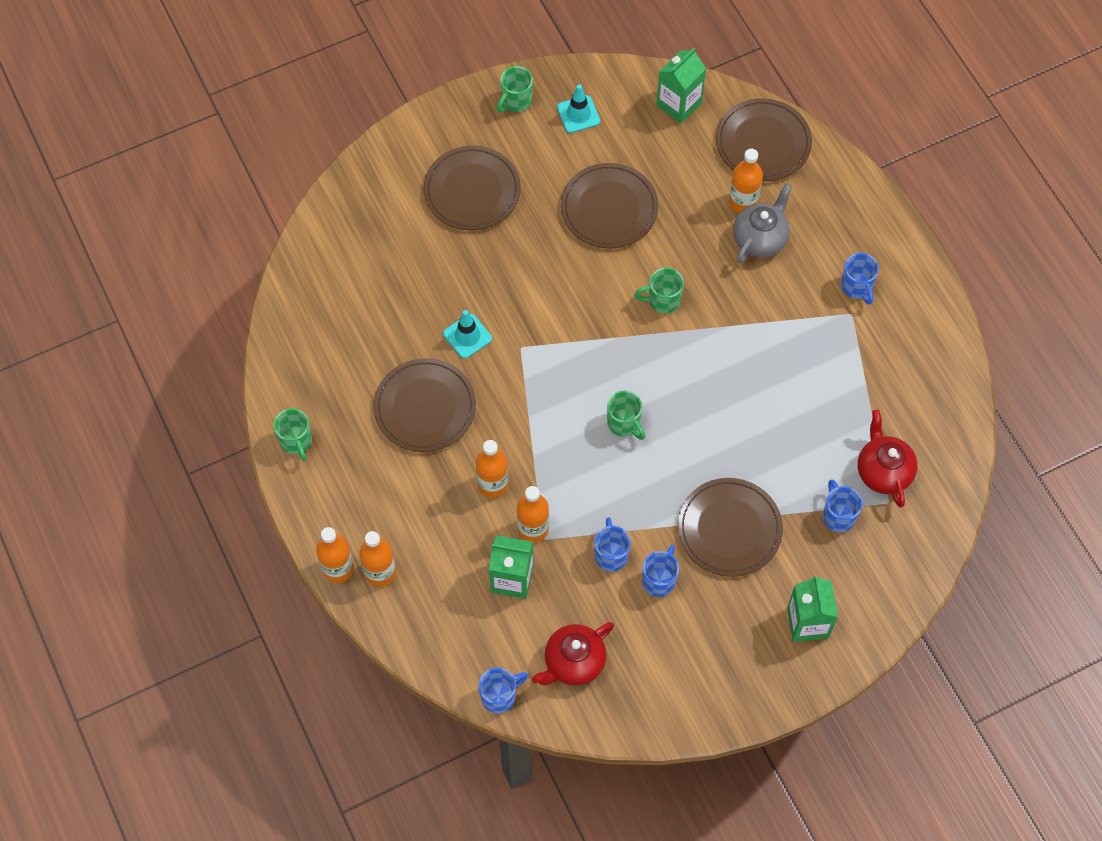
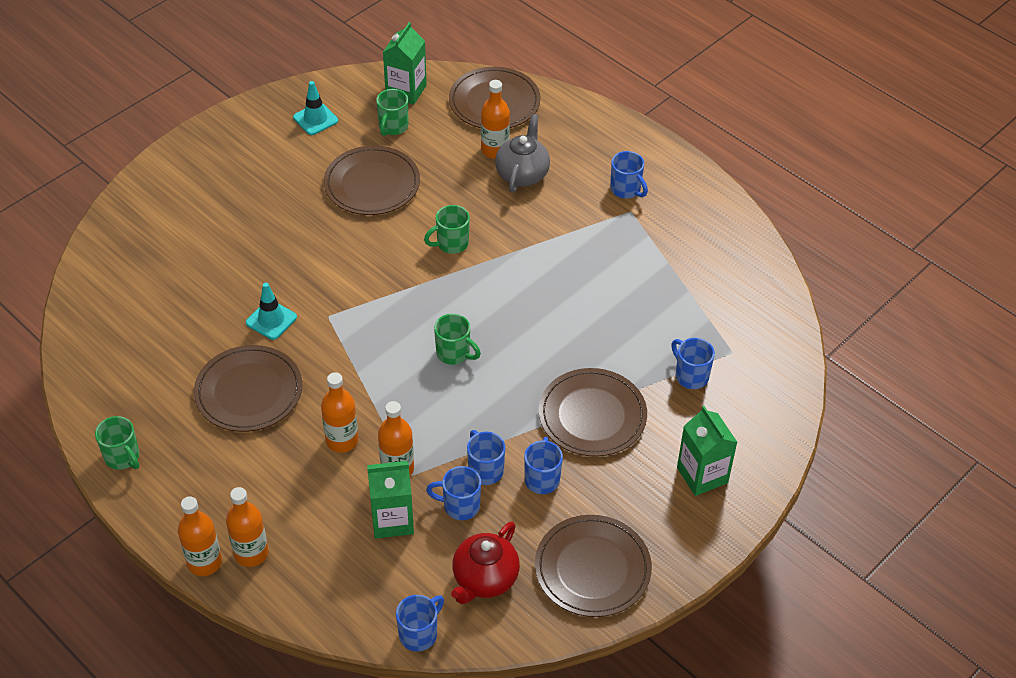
camera: 20 degrees left, 15 degrees down
(472, 190) = (234, 201): brown plate -> brown plate (592, 568)
(516, 101) = (252, 122): green mug -> green mug (393, 127)
(576, 584) = (460, 506): none -> blue mug
(883, 471) = (716, 328): red teapot -> none

